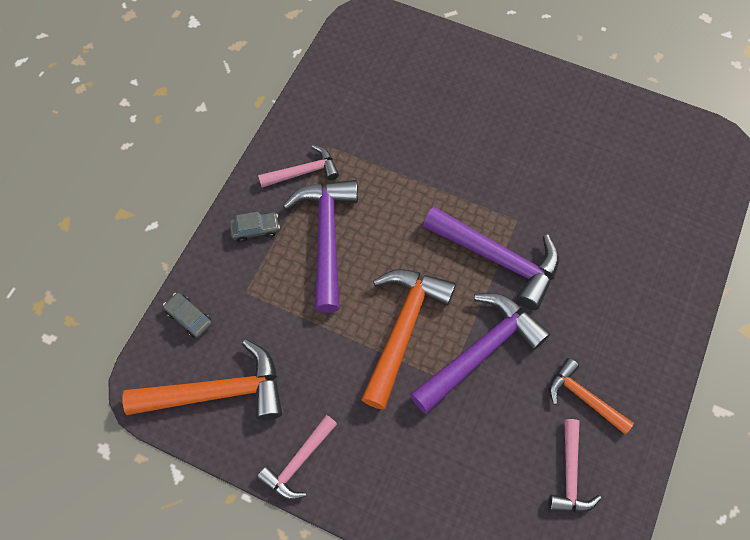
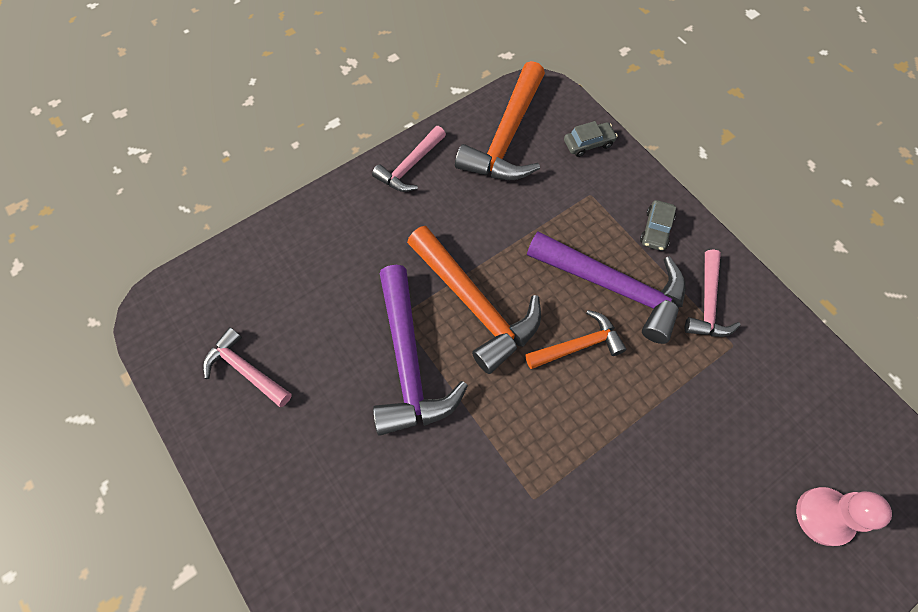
camera: 120 degrees right, 0 degrees up
(298, 462) = (410, 166): pink hammer -> pink hammer turned 120 degrees counterclockwise
(416, 66) = (824, 516): none -> pink pawn
(498, 259) = (496, 445): purple hammer -> none
(583, 397) = (299, 432): orange hammer -> orange hammer (579, 345)

